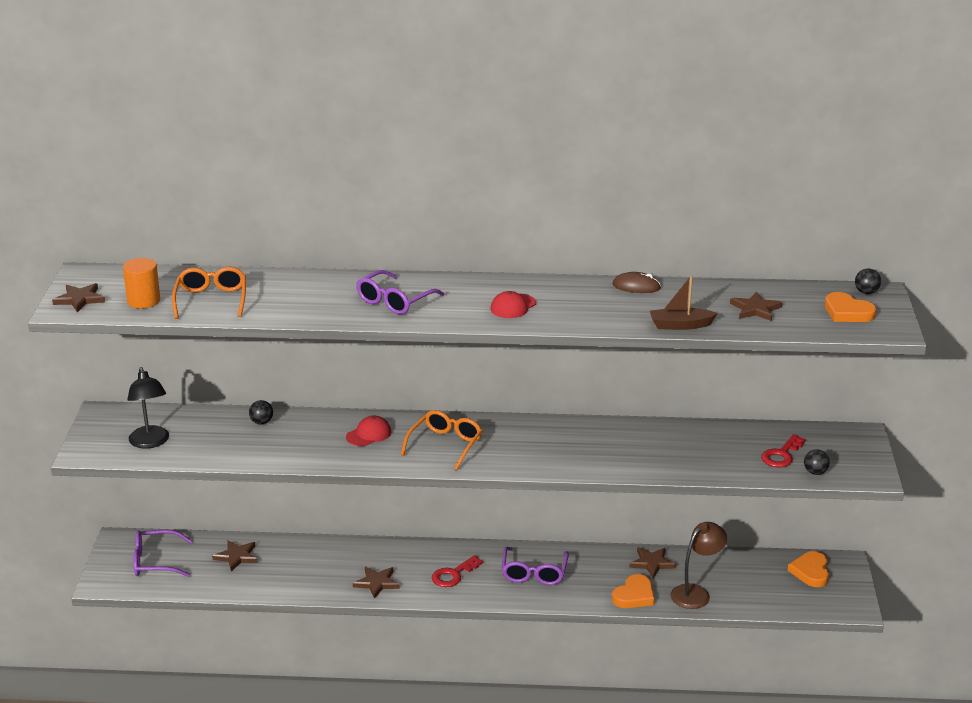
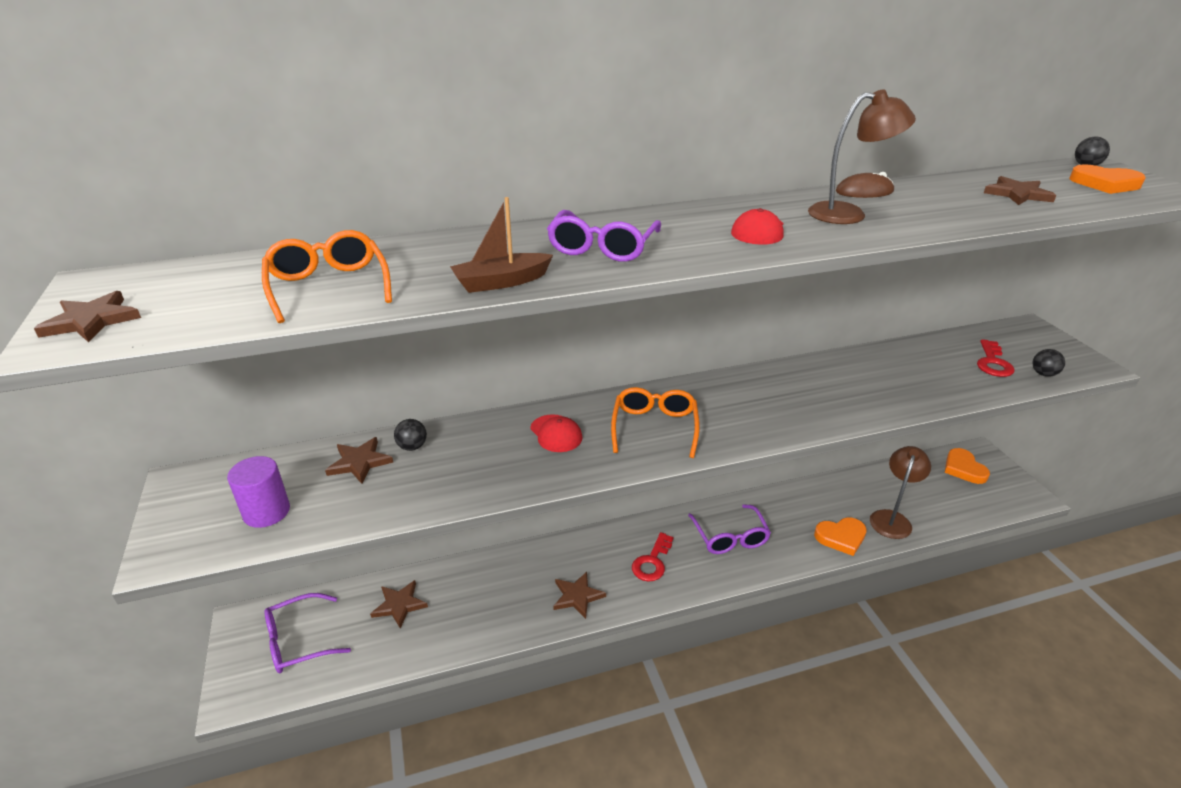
camera: 20 degrees left, 5 degrees up
(143, 301) = (212, 305): orange cylinder -> none
(150, 442) = (266, 512): black lamp -> purple cylinder
(369, 434) = (556, 433): red cap -> red cap turned 120 degrees clockwise
(596, 304) = (848, 214): none -> brown lamp
(634, 595) = (841, 537): orange heart -> orange heart turned 60 degrees clockwise
(652, 563) = (827, 496): brown star -> brown star (359, 462)
(680, 325) = (972, 220): brown boat -> brown boat (501, 282)

